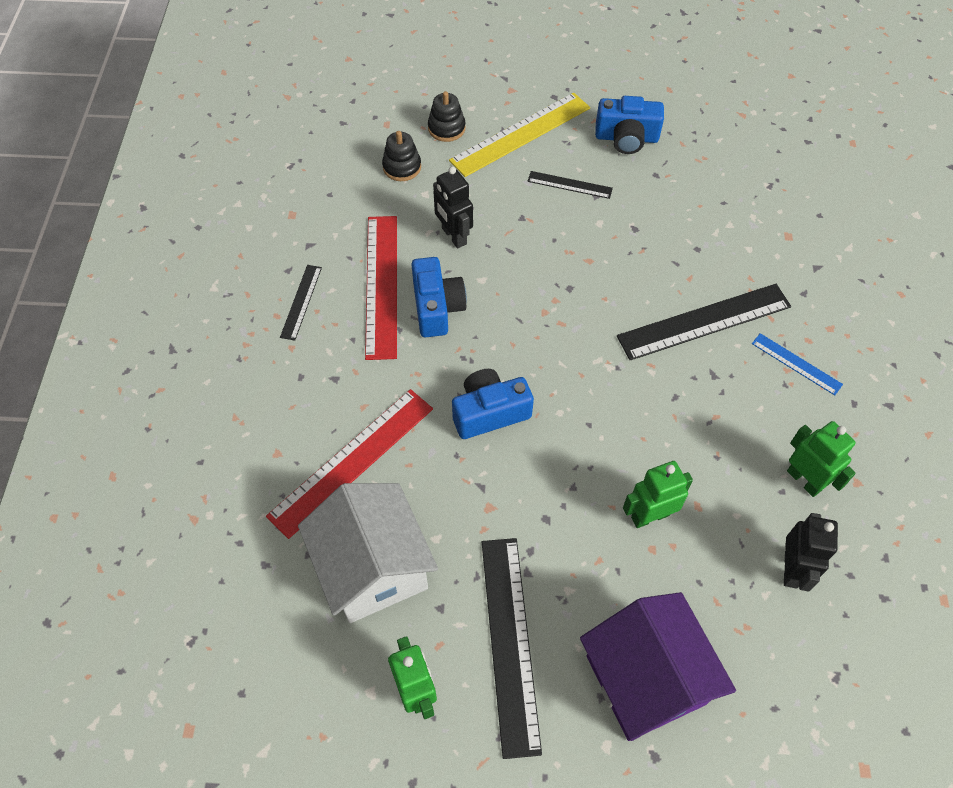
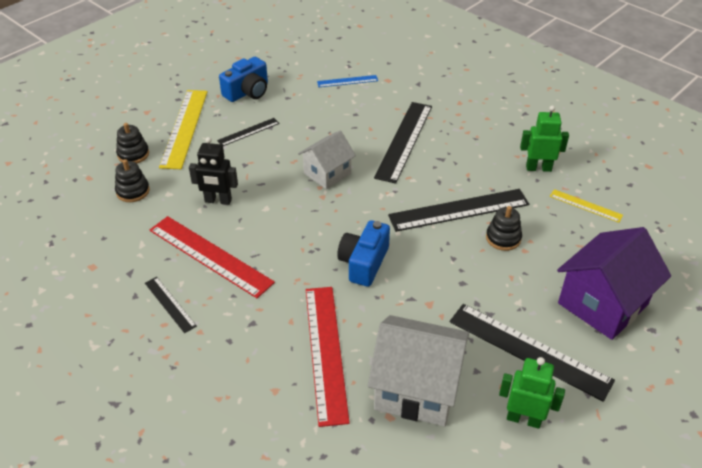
camera: 50 degrees left, 15 degrees down
(437, 307) = (260, 240): blue camera -> none
(581, 292) = (327, 173): none -> white house
(645, 679) = (602, 304): purple house -> purple house turned 60 degrees counterclockwise
(649, 516) = (503, 238): green robot -> black stacking toy
(650, 445) = (459, 210): none -> black ruler
(791, 569) = (585, 205): black robot -> yellow ruler
(796, 364) = (467, 127): blue ruler -> blue ruler (347, 81)

